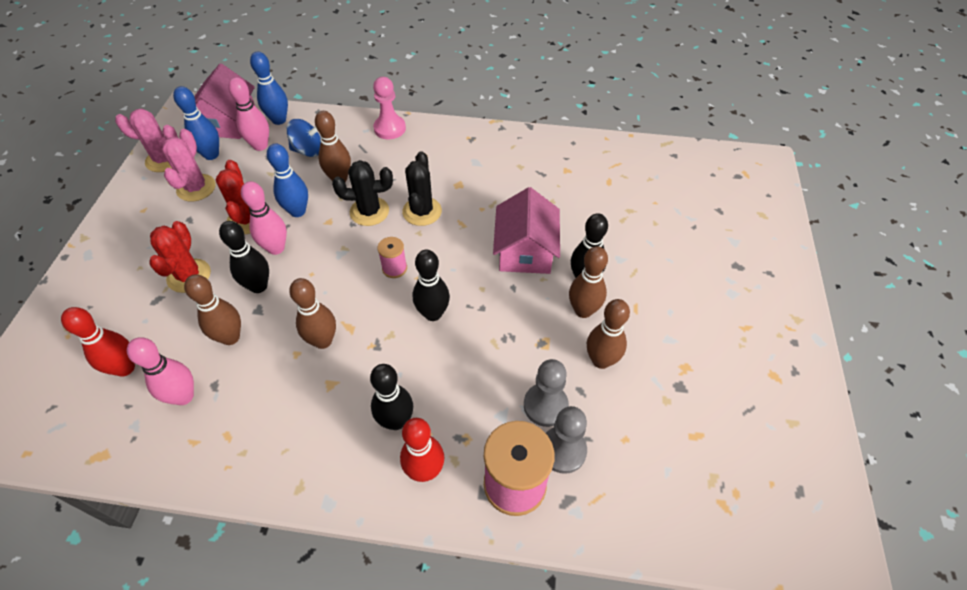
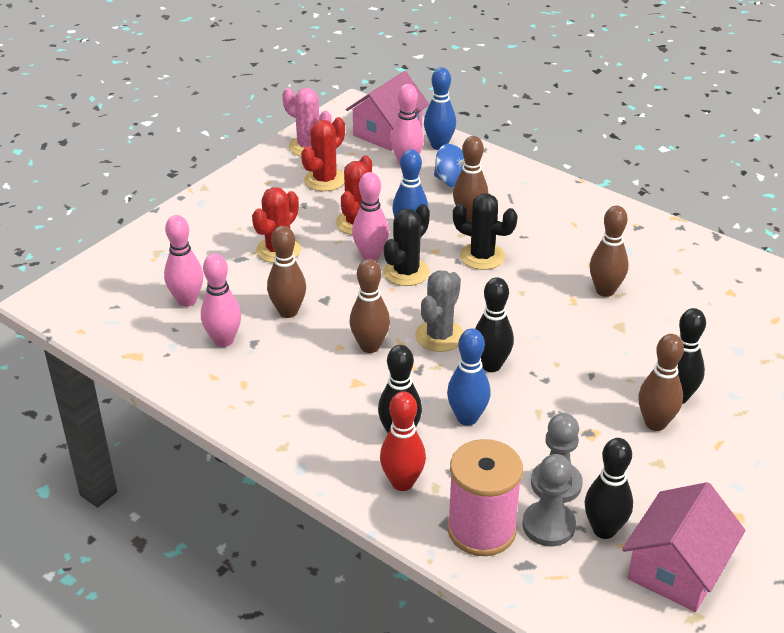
camera: 30 degrees right, 15 degrees down
(125, 368) = (187, 300): red bowling pin -> pink bowling pin
(196, 188) = (325, 180): pink cactus -> red cactus
(211, 155) = (355, 156): blue bowling pin -> blue bowling pin (467, 418)
(258, 286) = (336, 281): black bowling pin -> black bowling pin (604, 530)
(376, 303) = (439, 336): none -> grey cactus
(389, 128) = (551, 189): pink pawn -> none
(394, 268) = (476, 313): pink spool -> none
(422, 211) = (537, 275): black cactus -> black cactus (406, 272)
(525, 251) = (627, 348): pink house -> pink house (677, 568)
(601, 360) = (643, 472): brown bowling pin -> brown bowling pin (605, 291)

